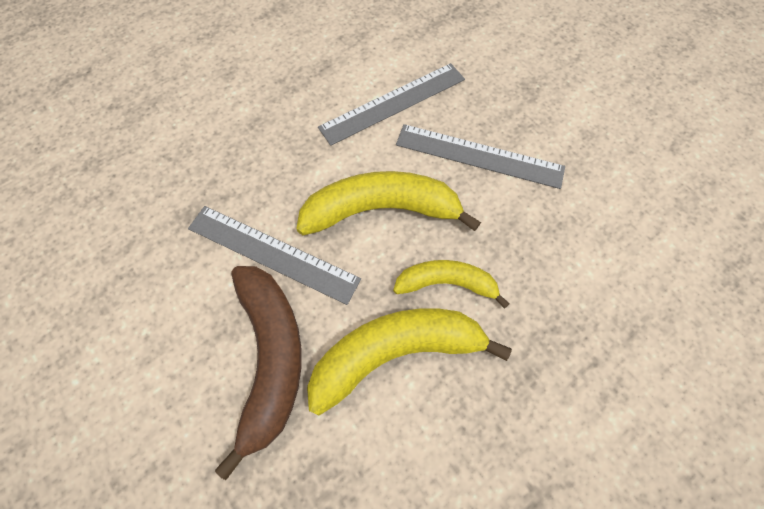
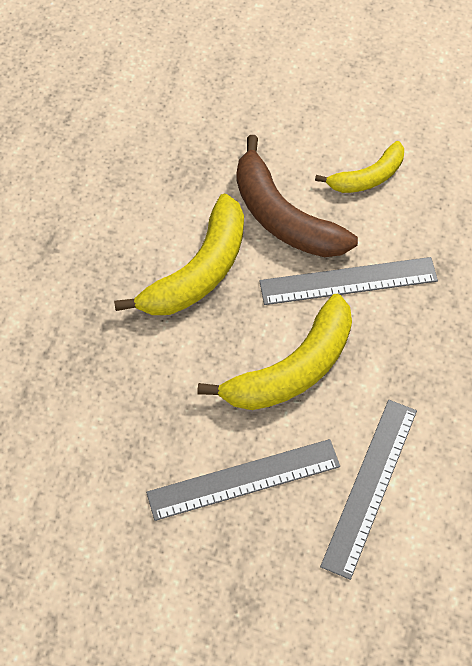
camera: 145 degrees right, 5 degrees down
(446, 283) = (194, 342): yellow banana -> yellow banana (367, 177)

